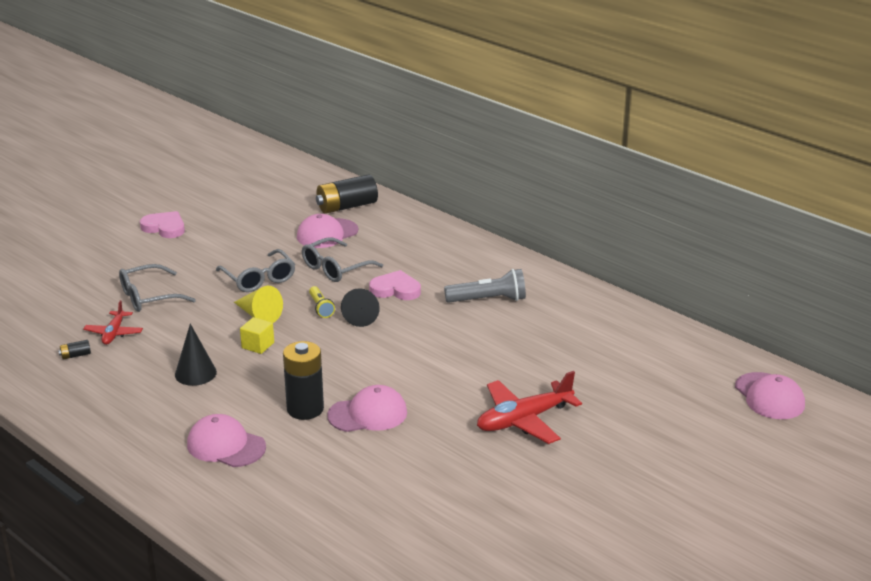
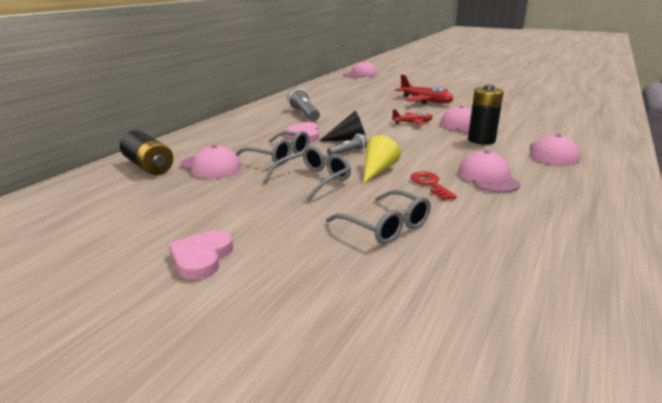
camera: 105 degrees left, 5 degrees down
(75, 355) = (536, 239): black battery -> none
(114, 333) = (472, 228): red plane -> red plane (412, 123)
(195, 373) = (488, 178): black cone -> pink cap
(206, 336) = (430, 184): none -> red key
(258, 345) = (423, 164): yellow cube -> none
(321, 308) = (347, 152): yellow flashlight -> grey flashlight

